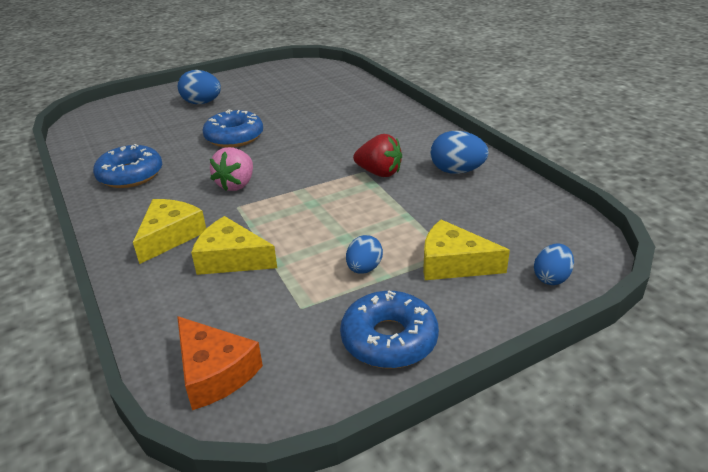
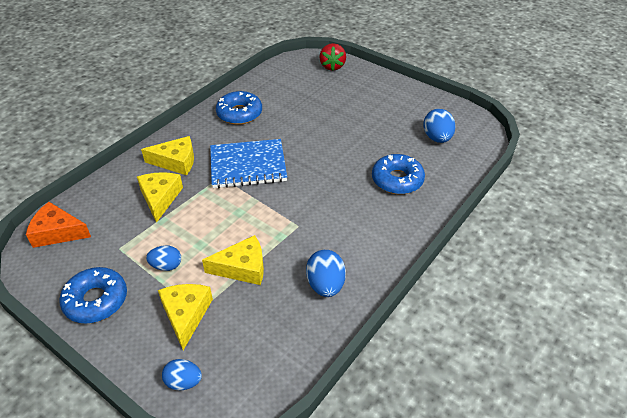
camera: 65 degrees right, 10 degrees up
(202, 103) = (361, 99): blue egg -> blue egg (437, 138)
(214, 372) = (58, 232): orange cheese -> orange cheese turned 75 degrees clockwise
(234, 137) = (315, 137): blue donut -> blue donut (397, 180)
(236, 184) = (248, 165): pink strawberry -> blue notebook
(379, 173) = (299, 236): red strawberry -> red strawberry (332, 66)
(403, 214) = (242, 268): none -> yellow cheese

